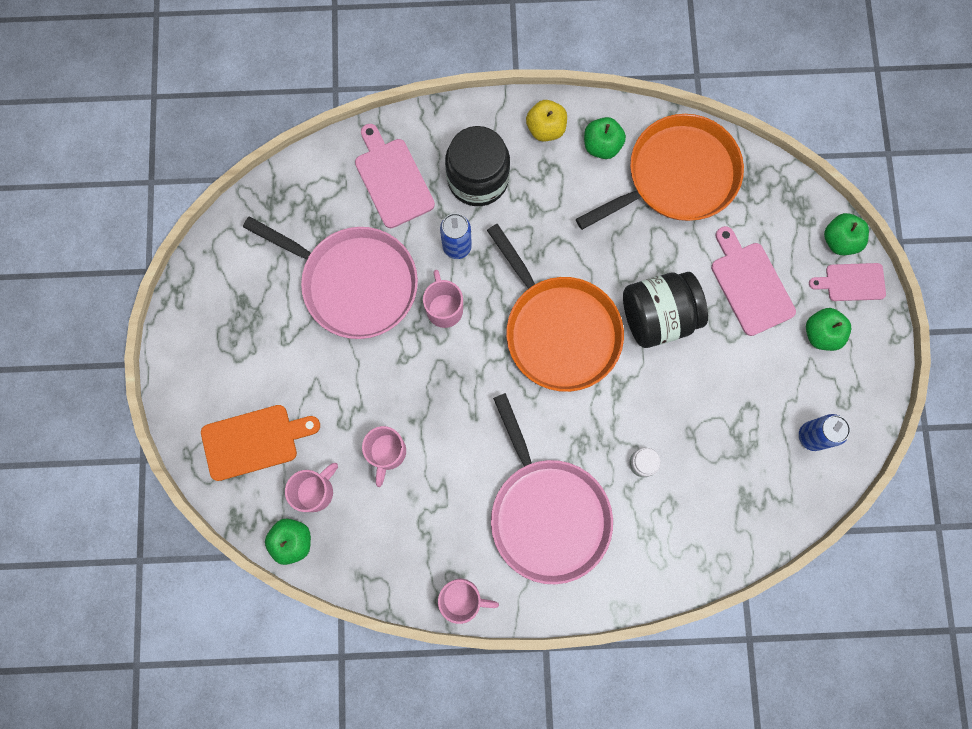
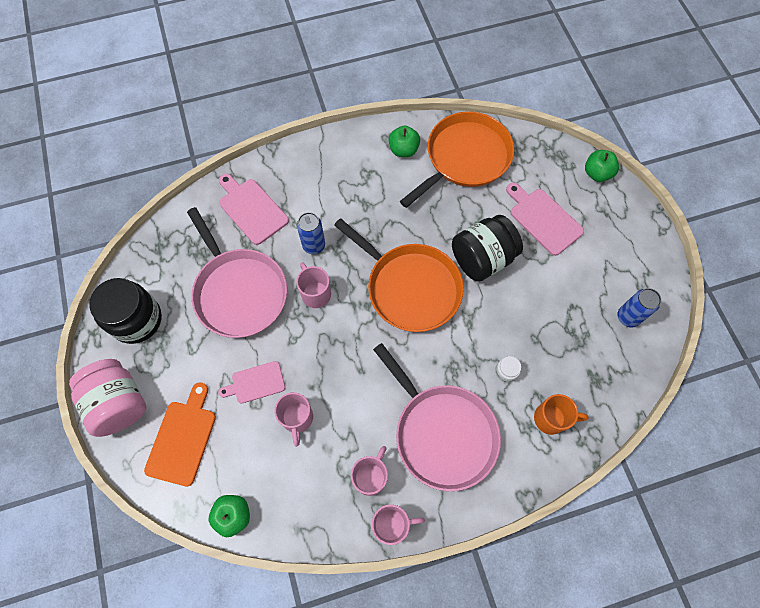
camera: 15 degrees left, 10 degrees down
(191, 381) = (119, 403): none -> pink jar
(254, 441) = (183, 438): orange cutting board -> orange cutting board turned 45 degrees counterclockwise
(316, 491) = (244, 466): pink mug -> pink mug (370, 476)
(354, 283) = (239, 292): pink pan -> pink pan turned 45 degrees clockwise
(478, 179) = (317, 193): black jar -> black jar (136, 320)
(545, 129) = (358, 148): yellow apple -> none
(678, 531) = (551, 419): none -> orange mug
(821, 334) = (607, 241): green apple -> none
(851, 282) = (616, 199): pink cutting board -> pink cutting board (255, 383)

